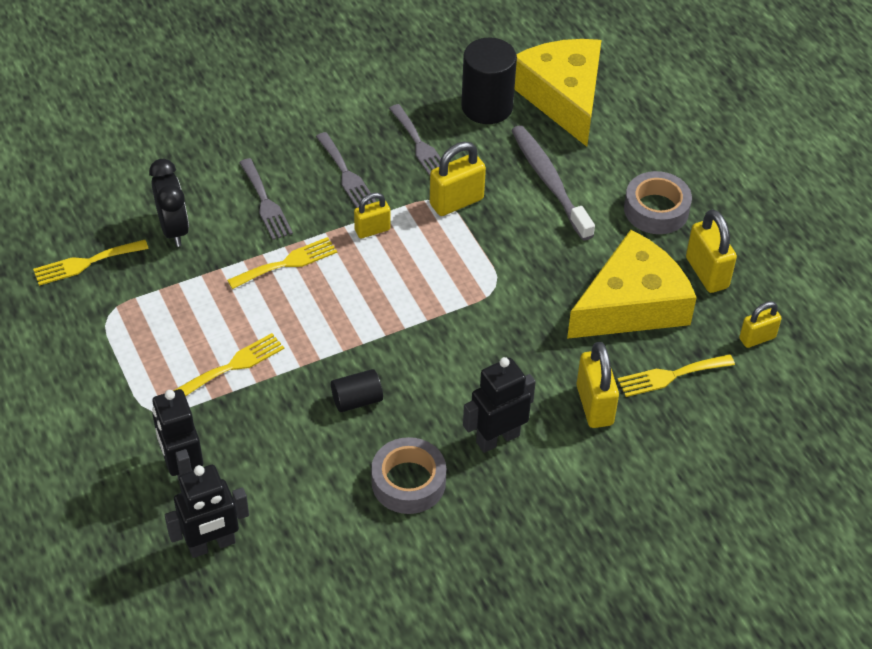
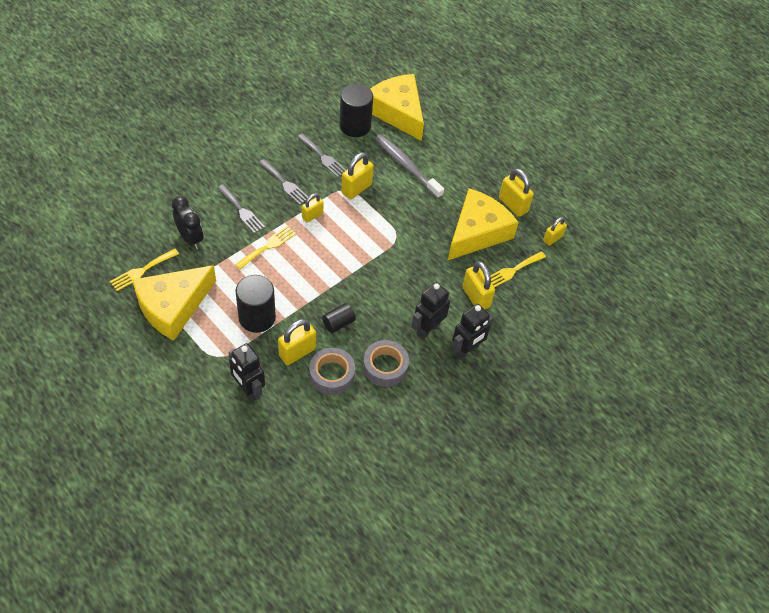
camera: 20 degrees left, 5 degrees up
(113, 324) = (173, 306): none -> yellow cheese
(212, 545) = (282, 431): black robot -> black robot (466, 350)
(233, 365) = (257, 317): yellow fork -> black cylinder
(277, 430) = (297, 352): none -> yellow padlock
(656, 209) = (473, 172): grey tape -> grey tape (331, 374)

